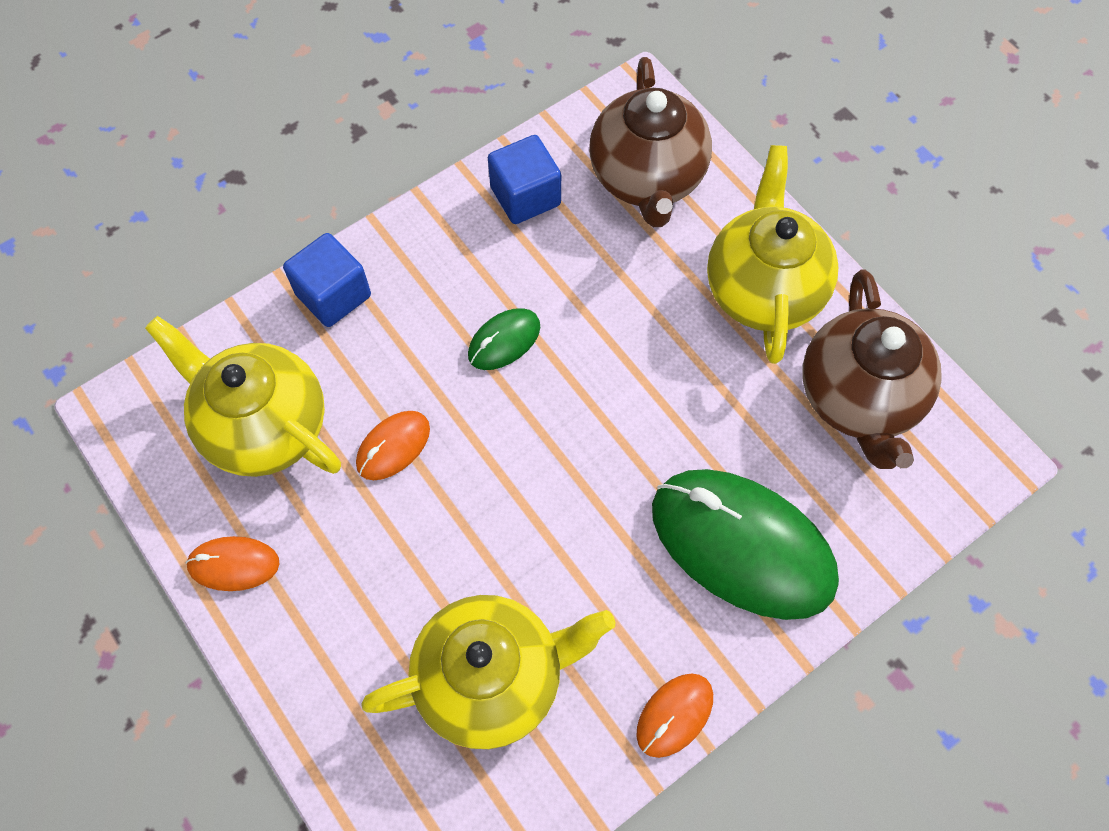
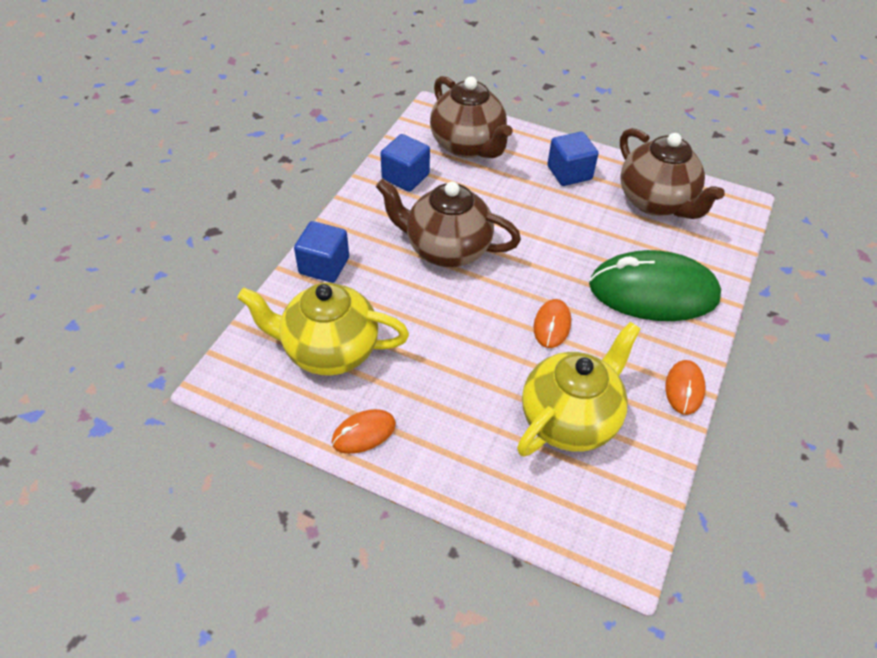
camera: 30 degrees left, 15 degrees down
(393, 446) = (420, 327): orange mouse -> orange mouse (552, 325)
(504, 341) = (446, 249): green mouse -> brown teapot
(763, 289) = (569, 173): yellow teapot -> blue cube

